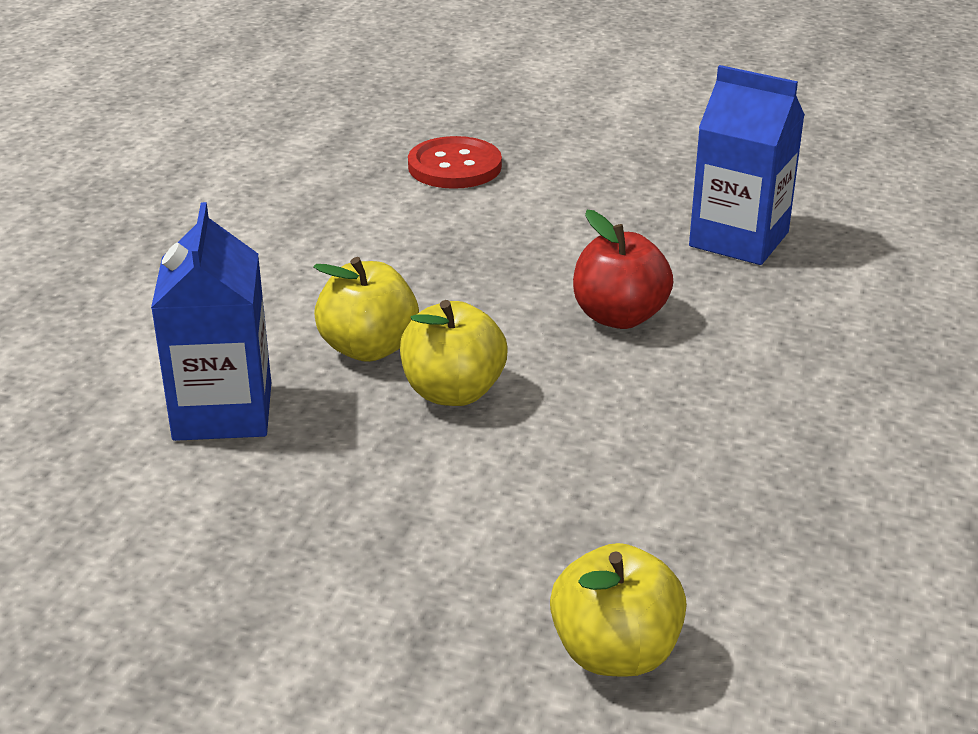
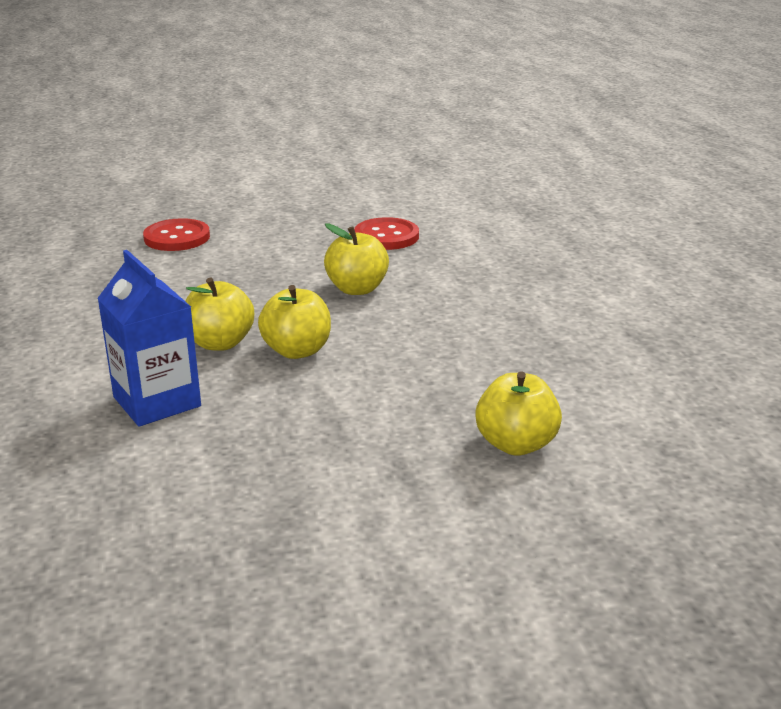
camera: 30 degrees left, 5 degrees down
(619, 317) = (357, 289): red apple -> yellow apple
(739, 239) = (386, 236): blue carton -> red button

